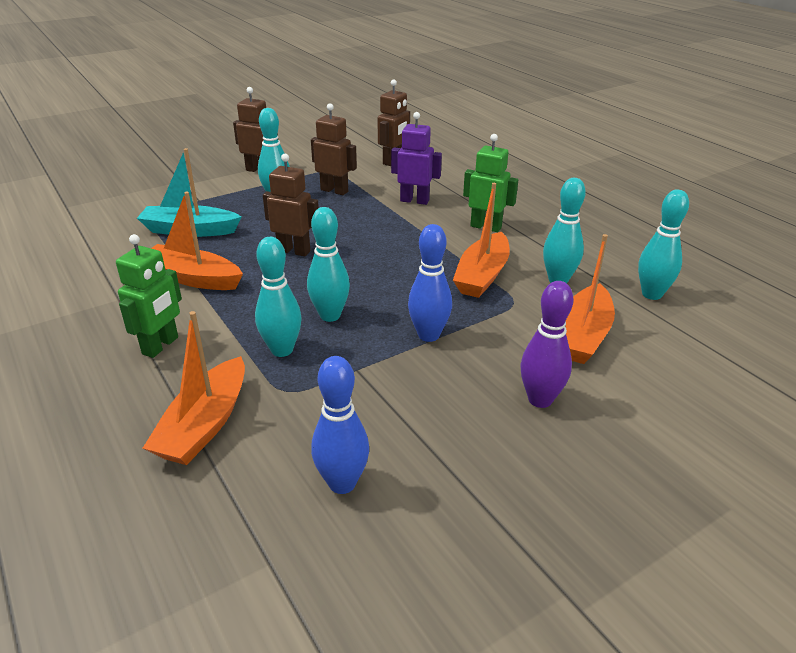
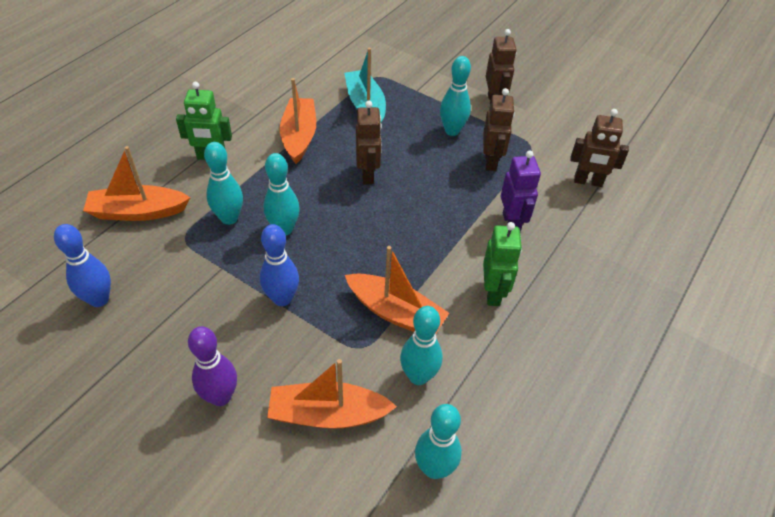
camera: 65 degrees right, 15 degrees up
(482, 275) = (395, 312): orange boat -> orange boat turned 150 degrees counterclockwise

